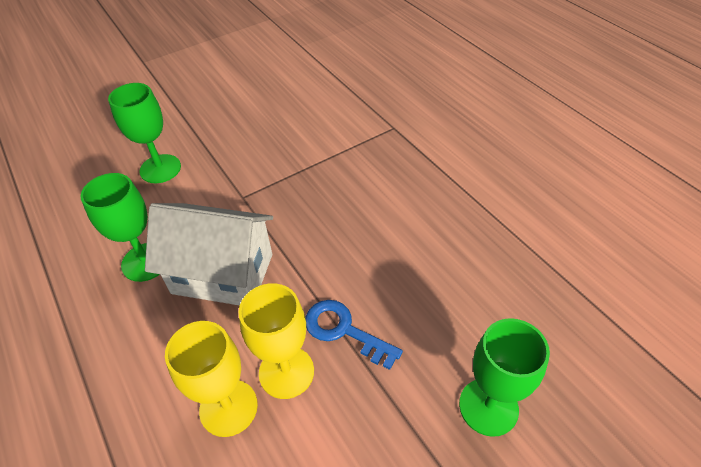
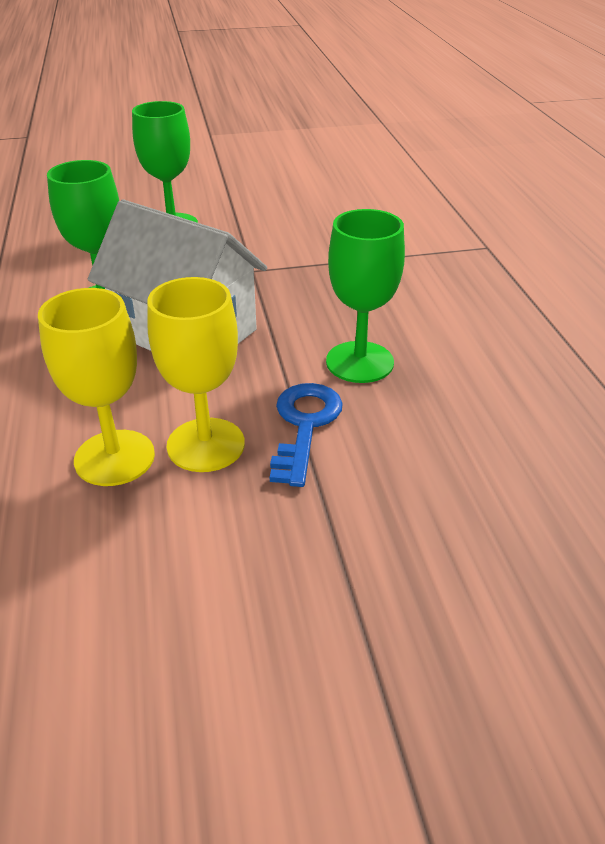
camera: 20 degrees right, 10 degrees down
(344, 331) = (304, 425): blue key -> blue key turned 45 degrees clockwise
(488, 407) = (465, 564): green goblet -> green goblet (359, 362)

